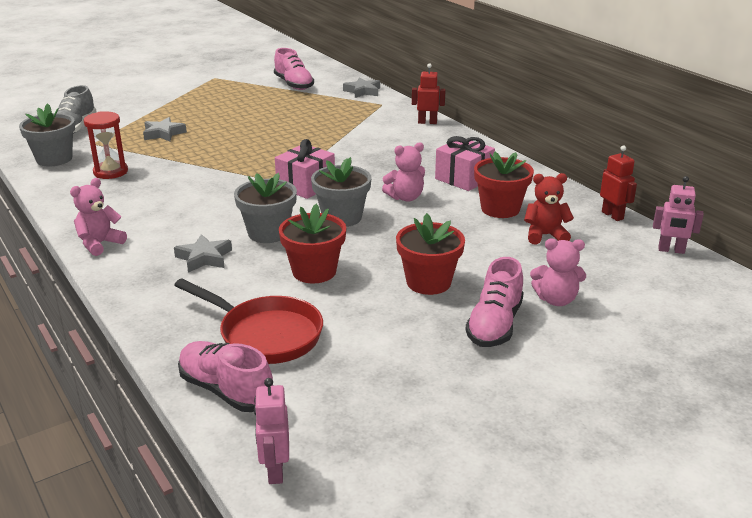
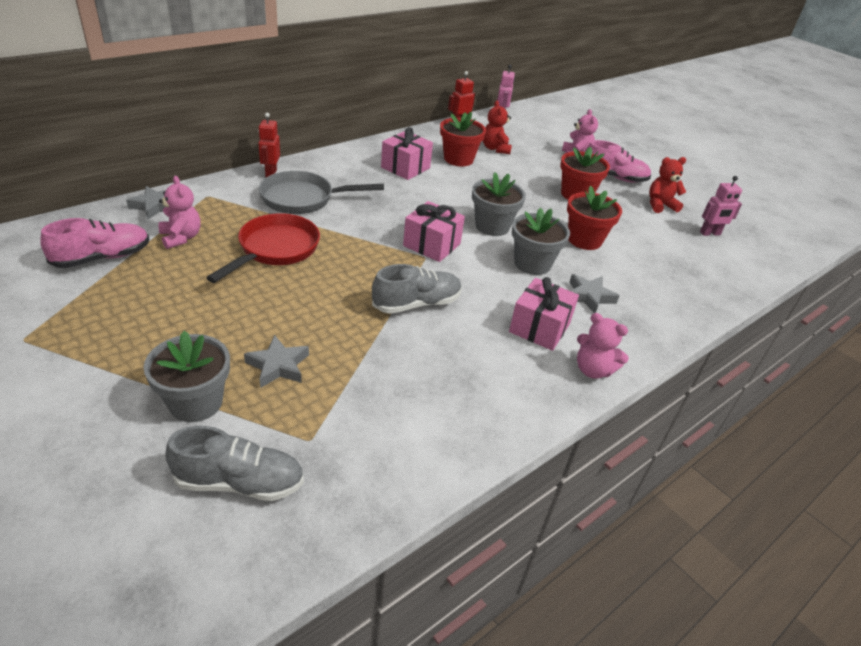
camera: 100 degrees left, 10 degrees up
(54, 159) = (372, 474): grey flower pot -> grey flower pot (196, 402)
(110, 172) = (414, 397): red hourglass -> none
(166, 225) = (539, 328): none -> pink gift
(216, 176) = (416, 304): none -> grey shoe
(226, 390) = (742, 272): pink shoe -> none
(265, 335) = (676, 259): red pan -> red pan (275, 250)
(275, 471) = (789, 251): pink robot -> pink robot (710, 233)
(383, 135) = (303, 199): none -> grey pan
(405, 197) = (447, 195): pink teddy bear -> pink teddy bear (181, 238)
(412, 354) = (660, 205): none -> red teddy bear

